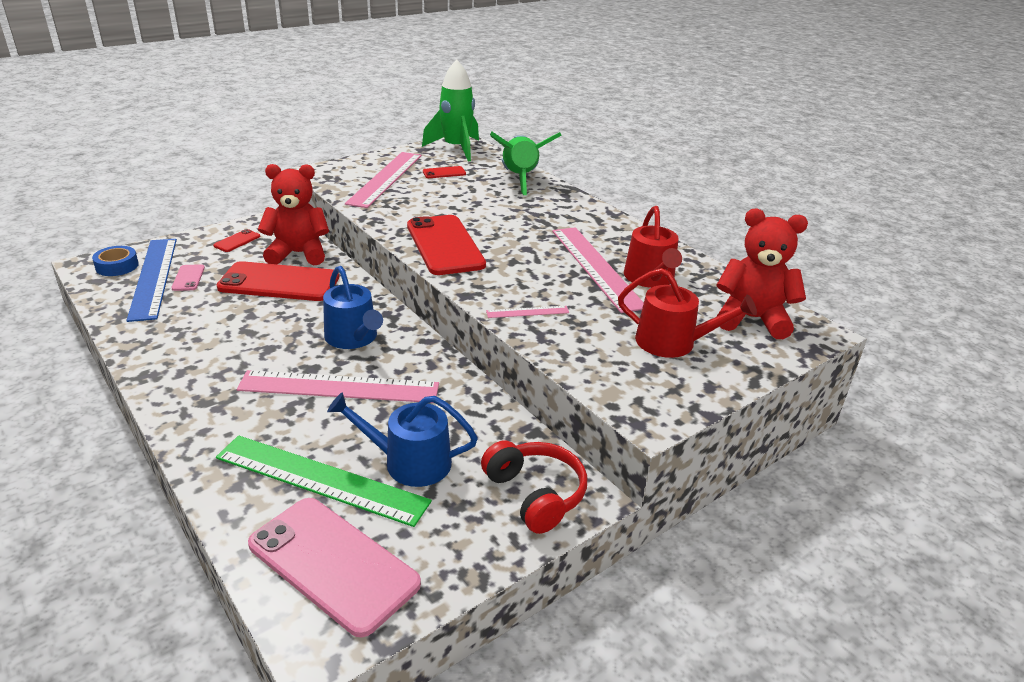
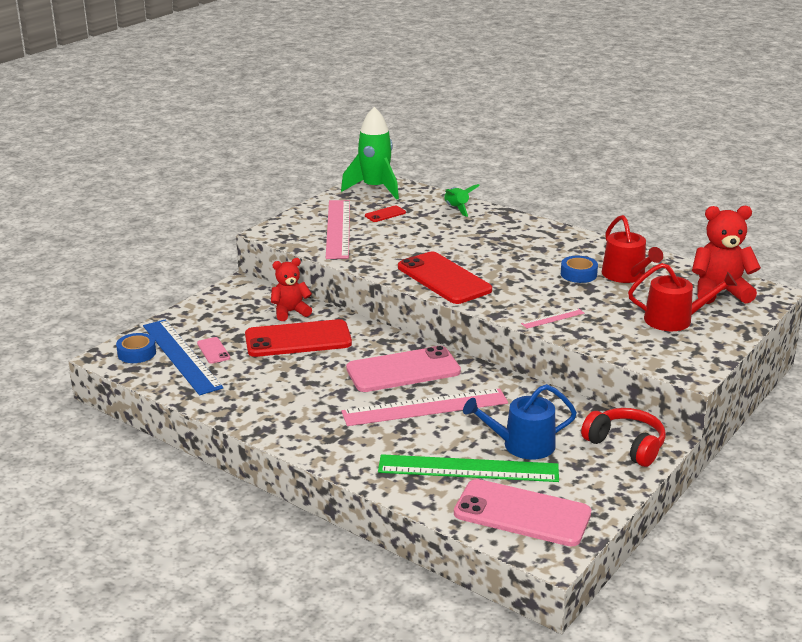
camera: 15 degrees left, 5 degrees down
(237, 241) = (223, 311): red phone -> none
(298, 254) = (290, 312): red teddy bear -> red teddy bear, size x0.65
(353, 338) = (403, 370): blue watering can -> pink phone
(520, 179) = (456, 209): green rocket -> green rocket, size x0.54
(596, 267) = (578, 274): pink ruler -> blue tape

